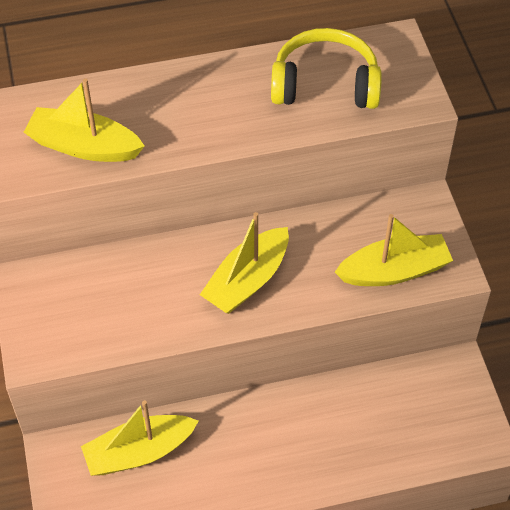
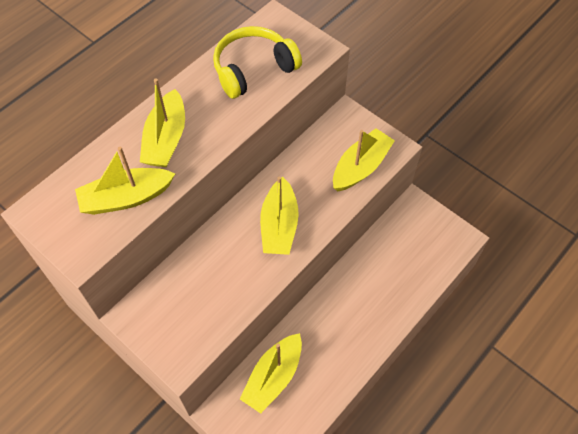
camera: 35 degrees left, 5 degrees up
(171, 109) = (166, 139): none -> yellow boat

